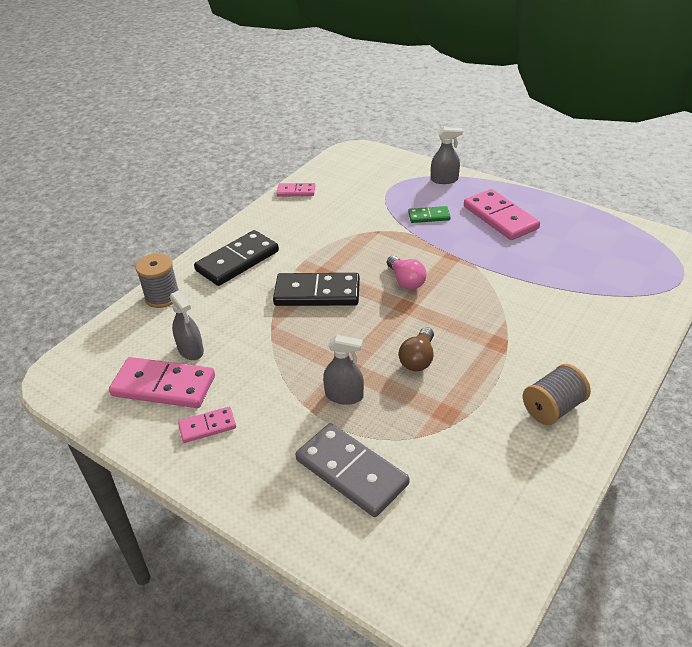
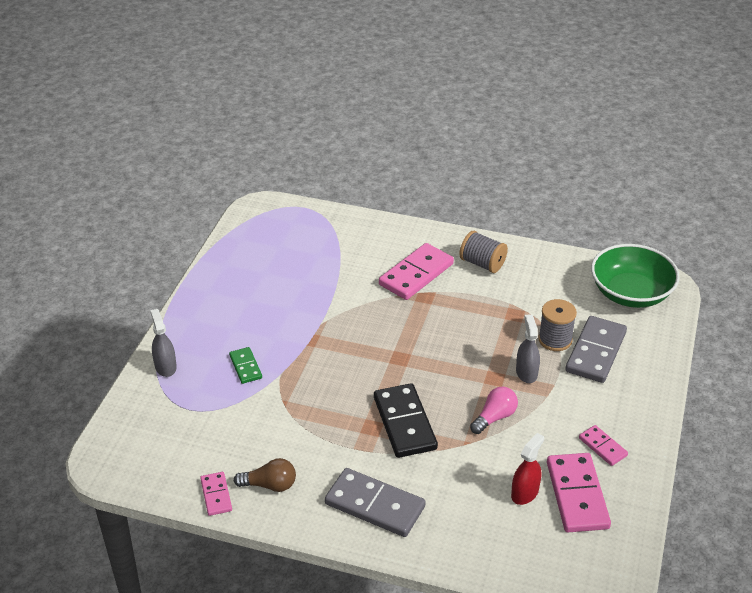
camera: 110 degrees left, 0 degrees up
(162, 297) = (459, 550): grey spool -> grey spool (555, 340)
(191, 350) = (524, 493): grey spray bottle -> red spray bottle
(237, 261) = (375, 505): black domino -> grey domino
(406, 281) = (363, 364): pink light bulb -> pink light bulb (494, 417)
(418, 359) = (464, 338): brown light bulb -> brown light bulb (269, 485)
(455, 559) = (631, 293): none -> green bowl
(500, 217) = (235, 315): pink domino -> pink domino (416, 274)

